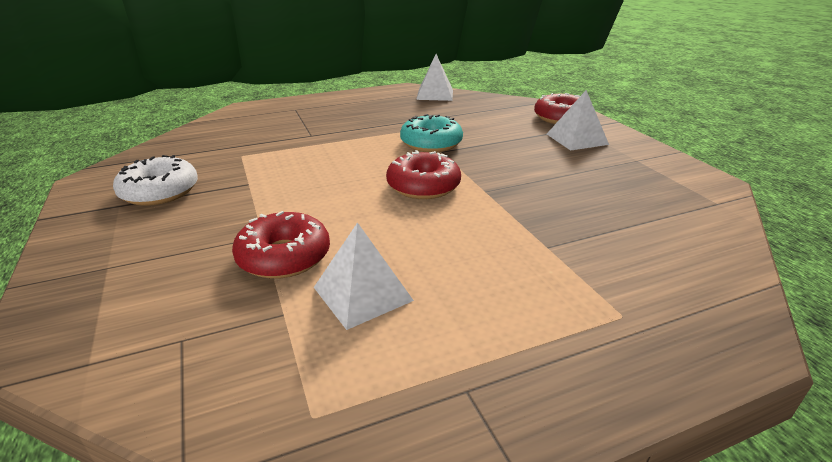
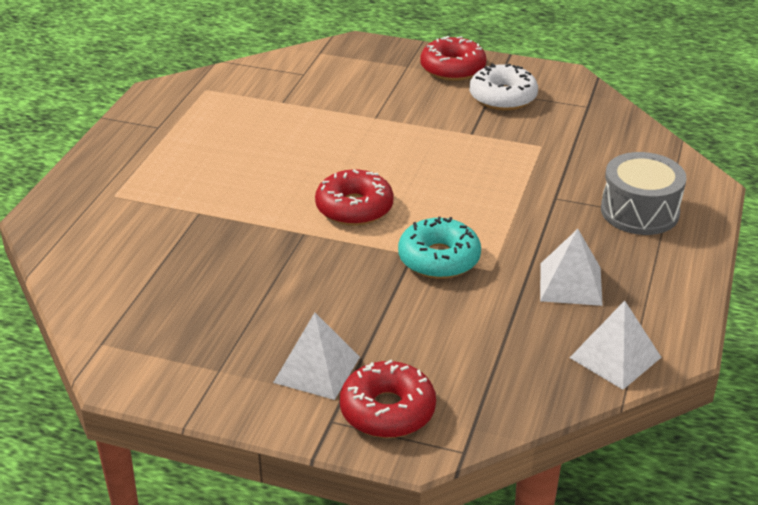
camera: 130 degrees right, 5 degrees up
(284, 257) = (337, 117): red donut -> red donut (452, 68)
(297, 114) = (639, 211): none -> grey drum
(362, 293) = (262, 128): white pyramid -> white pyramid (571, 284)

